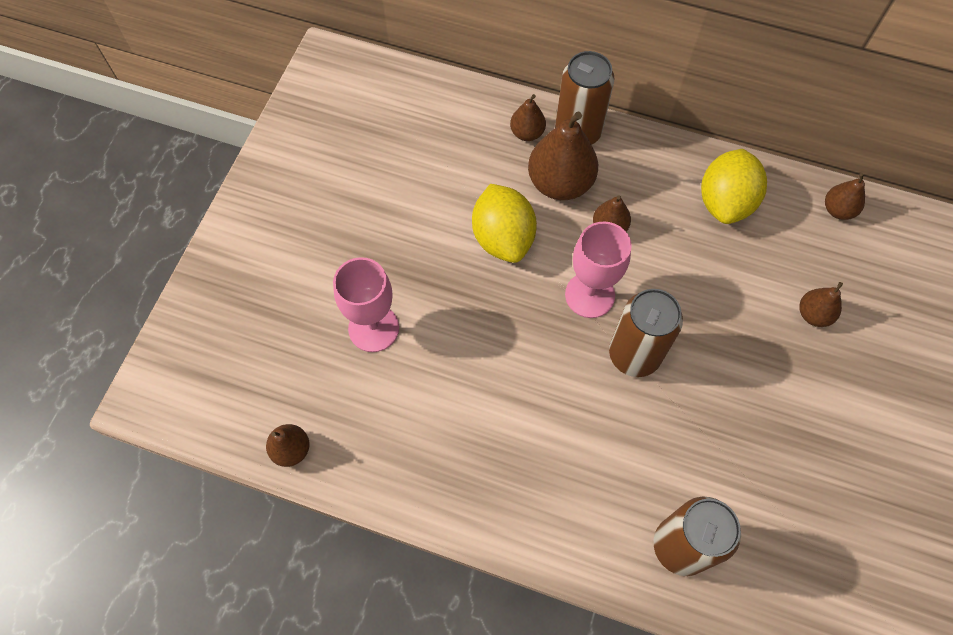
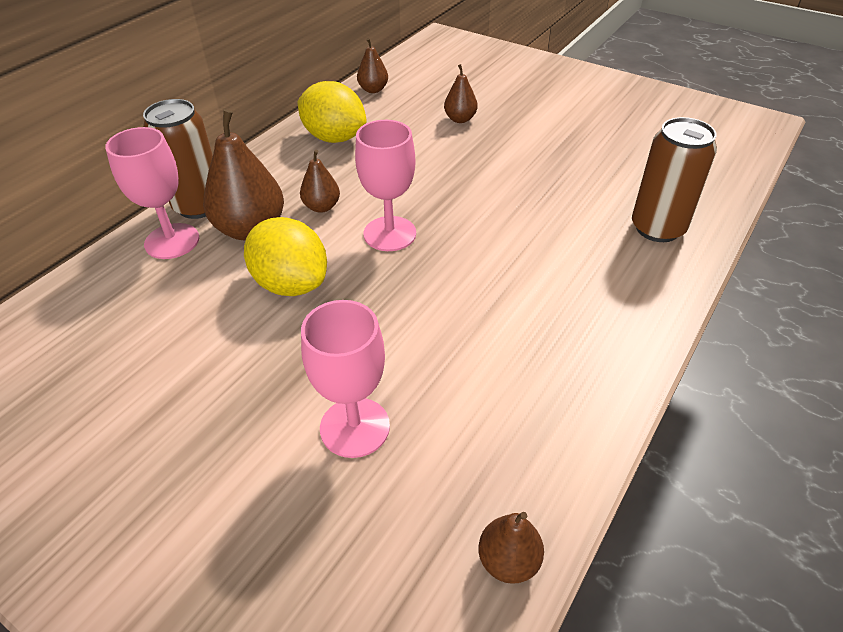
camera: 75 degrees left, 20 degrees down
(503, 238) = (291, 284): yellow lemon -> yellow lemon turned 45 degrees clockwise
(527, 133) = (172, 241): brown pear -> pink goblet
(634, 355) = (464, 218): brown can -> none

